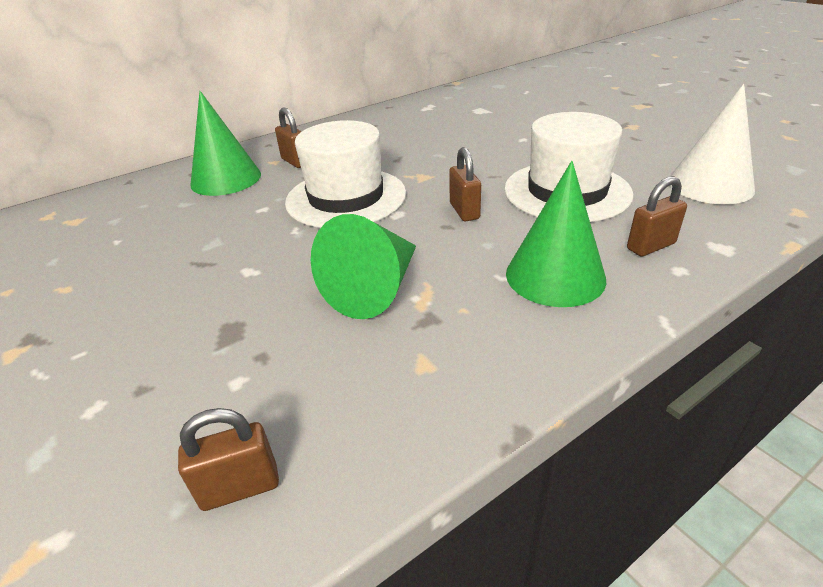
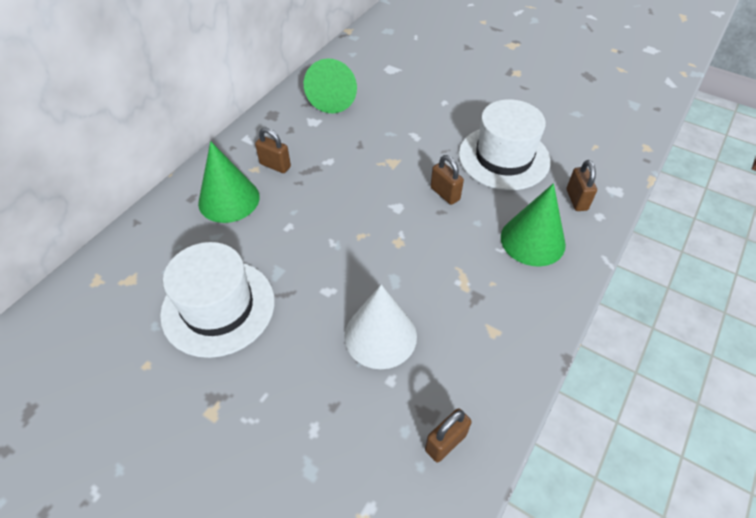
camera: 25 degrees left, 15 degrees up
(346, 197) = (348, 199): white hat -> white hat (218, 307)
(375, 288) = (428, 282): green cone -> green cone (334, 97)
(650, 246) = (576, 200): brown padlock -> brown padlock turned 45 degrees counterclockwise
(710, 185) = (590, 132): white cone -> white cone (380, 335)

